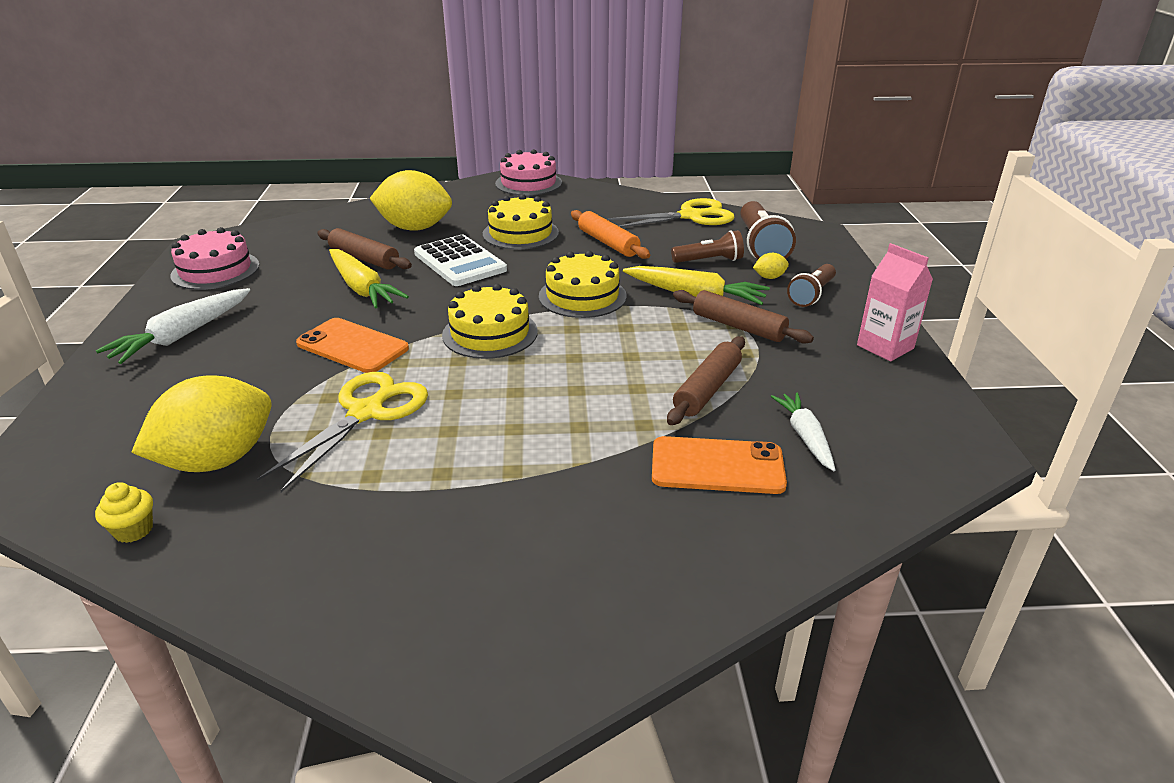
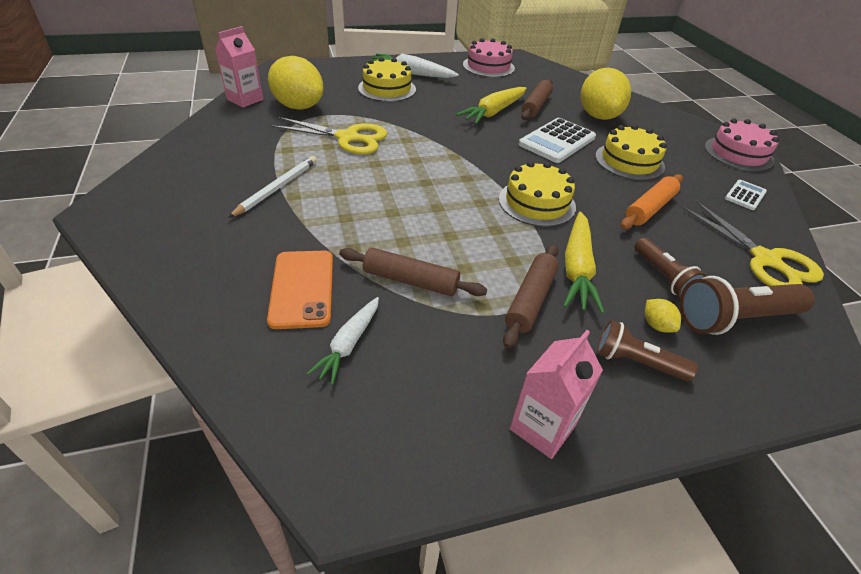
camera: 75 degrees right, 10 degrees up
(134, 530) = (245, 99): yellow cupcake -> pink carton
(352, 346) = (419, 121): orange phone -> none
(487, 486) = (277, 188): none -> white pencil
(490, 333) = (456, 167): yellow cake -> yellow cake (387, 88)
(598, 199) = (745, 195): none -> white calculator
(805, 436) = (349, 344): white carrot -> white carrot turned 135 degrees clockwise

